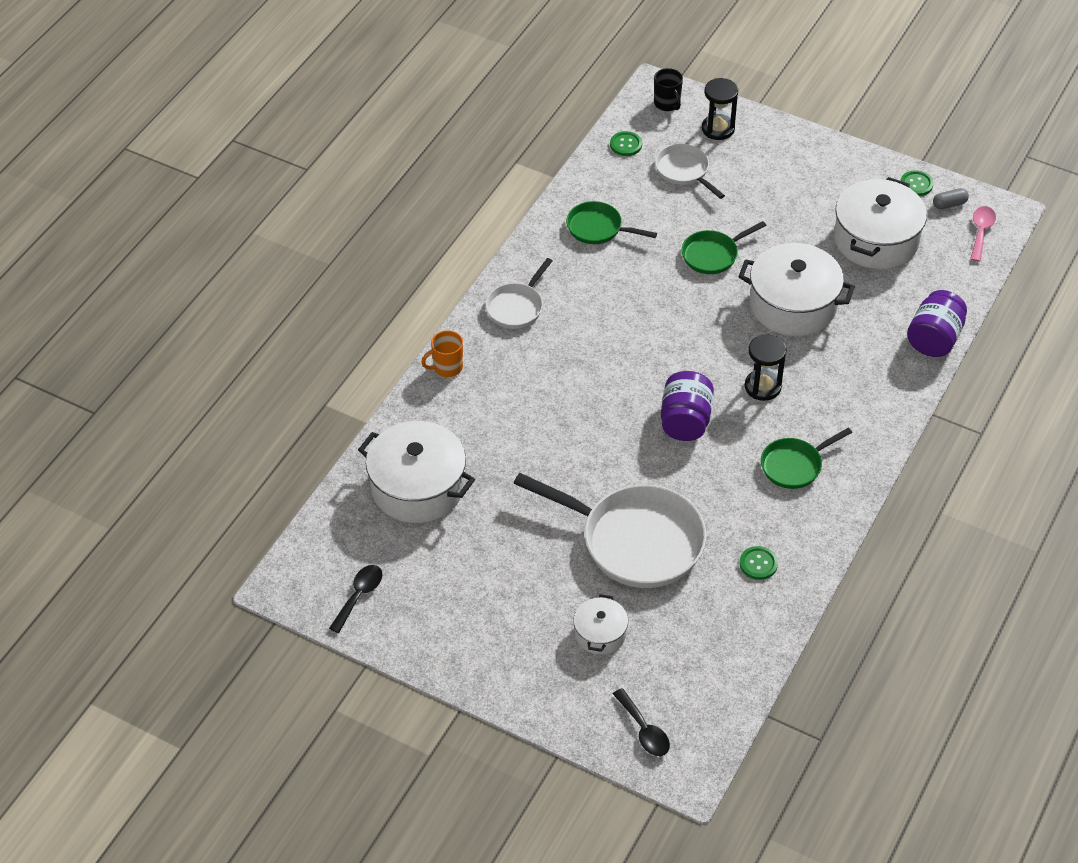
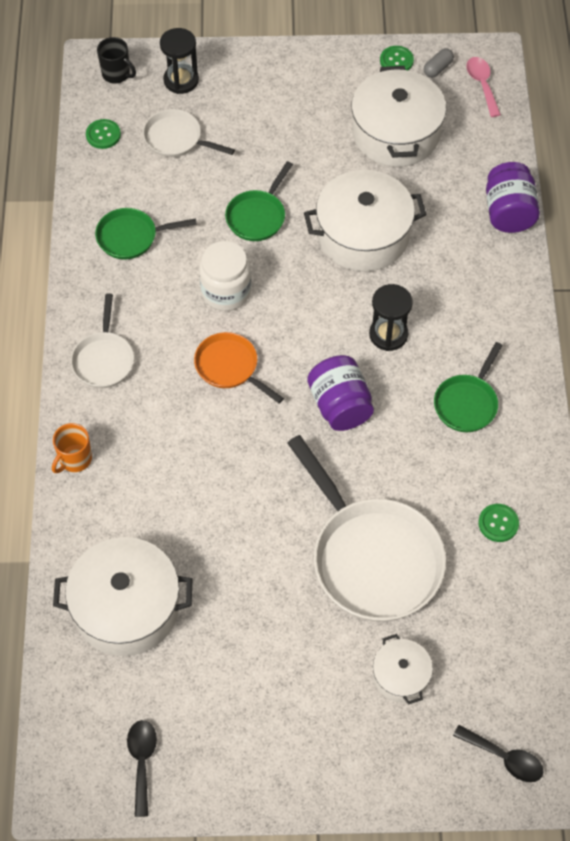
camera: 30 degrees left, 10 degrees up
(614, 355) = (230, 367): none -> orange pan
(635, 541) = (372, 558): white pan -> white pan turned 60 degrees clockwise
(648, 299) = (226, 291): none -> white jar

